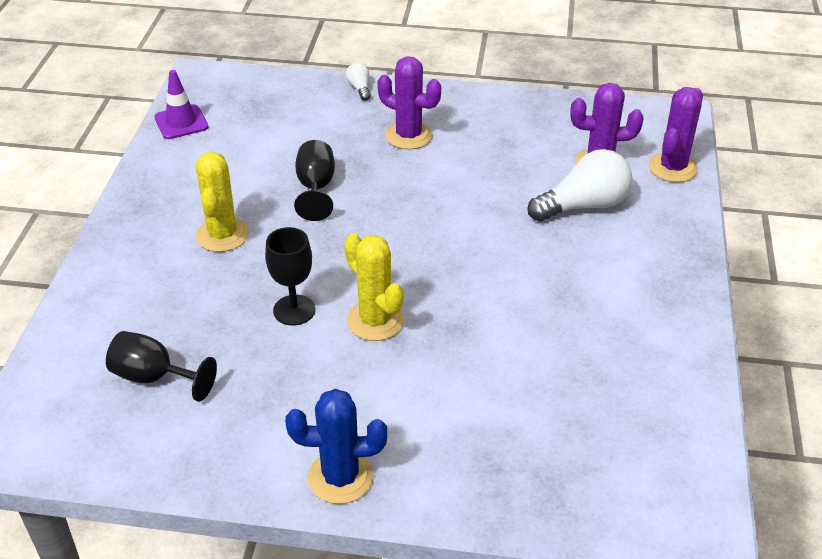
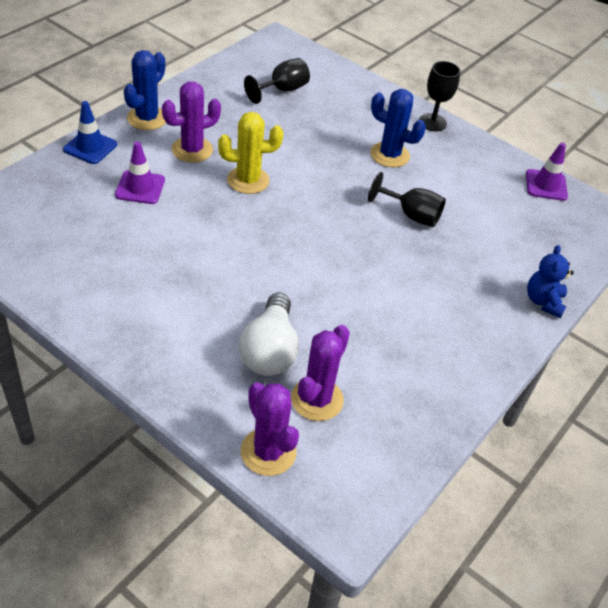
camera: 115 degrees right, 5 degrees up
(222, 235) = (389, 155): yellow cactus -> blue cactus
(294, 310) = (289, 154): black goblet -> black goblet (432, 122)
(359, 88) = (543, 301): white light bulb -> blue teddy bear
(408, 136) = (447, 296): purple cactus -> purple cactus (192, 150)
(454, 497) = (90, 147): none -> blue traffic cone
(478, 402) = (140, 187): none -> purple traffic cone

